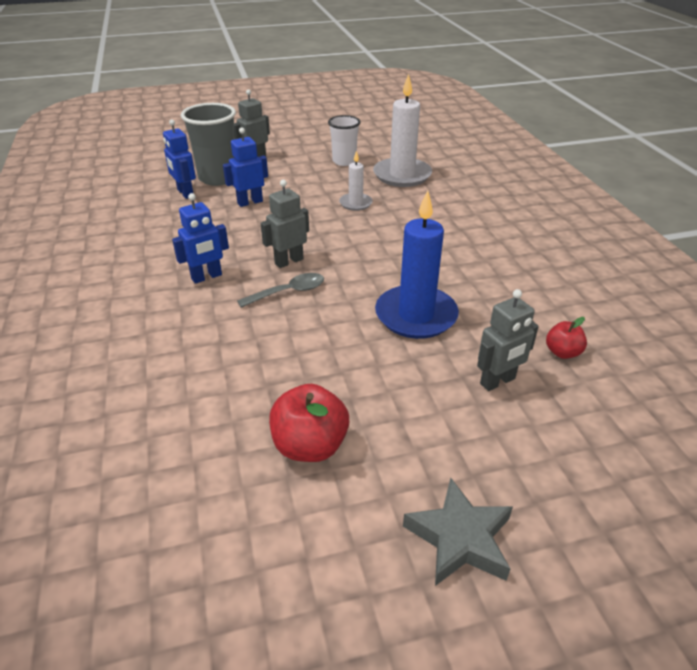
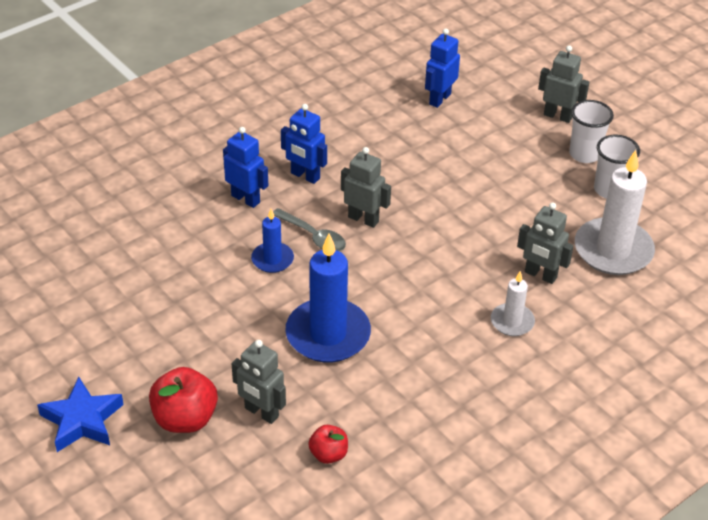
camera: 65 degrees right, 5 degrees up
(218, 178) = (489, 108): grey cup -> none
(250, 202) = (455, 151): blue robot -> blue robot (246, 199)
(299, 323) = (272, 259): none -> blue candle
(302, 160) = (584, 154): none -> white cup
(310, 446) = (132, 315): red apple -> red apple (185, 419)
(355, 203) = (512, 231): white candle -> white candle (512, 322)
(408, 205) = (540, 275): none -> grey robot
(460, 538) = (82, 420): grey star -> blue star

